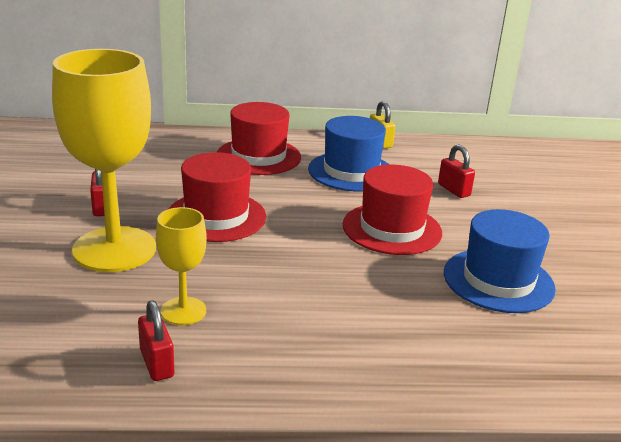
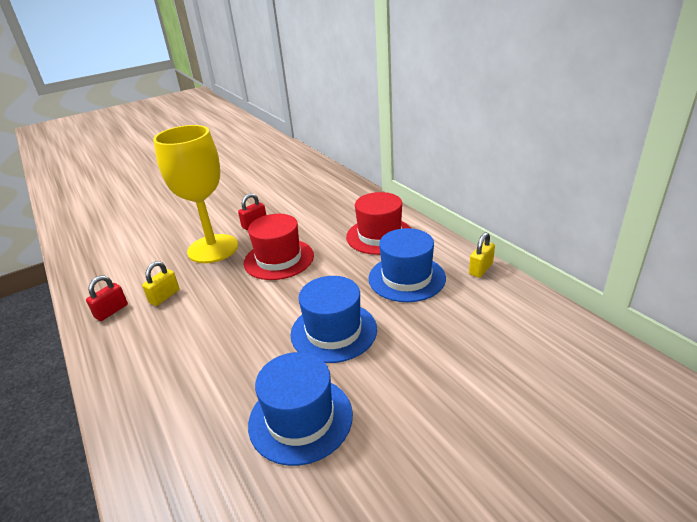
camera: 65 degrees right, 5 degrees up
(183, 311) = (164, 296): yellow goblet -> yellow padlock
(392, 229) = (333, 331): red hat -> blue hat
(453, 190) = (441, 338): red padlock -> none

